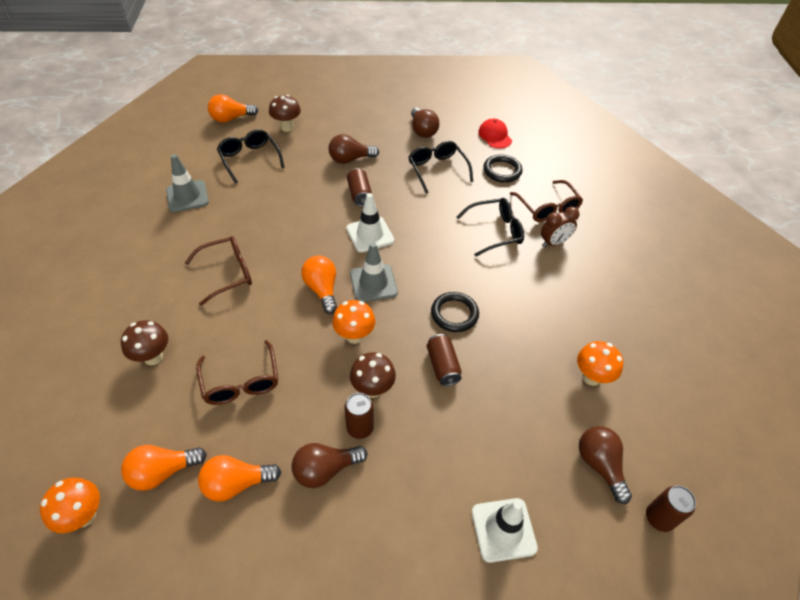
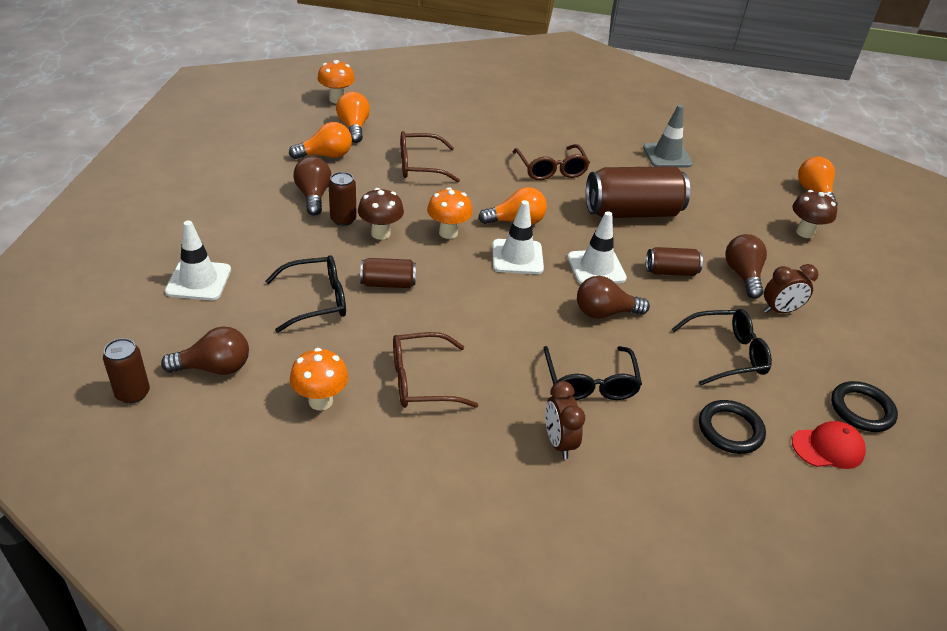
camera: 100 degrees right, 10 degrees down
(153, 357) = (462, 128): brown mushroom -> none
(236, 483) = (326, 155): orange light bulb -> orange light bulb turned 75 degrees clockwise
(249, 159) = (734, 198): black glasses -> black glasses (317, 300)
(286, 216) = (632, 212): none -> brown can
(373, 283) = (517, 257): grey traffic cone -> white traffic cone
(383, 145) = (780, 311): none -> brown clock
(422, 131) = (824, 359): brown light bulb -> brown light bulb (604, 313)
(454, 314) = (455, 308): black ring -> black ring (861, 409)
(547, 208) = (637, 461): brown glasses -> brown glasses (421, 381)

